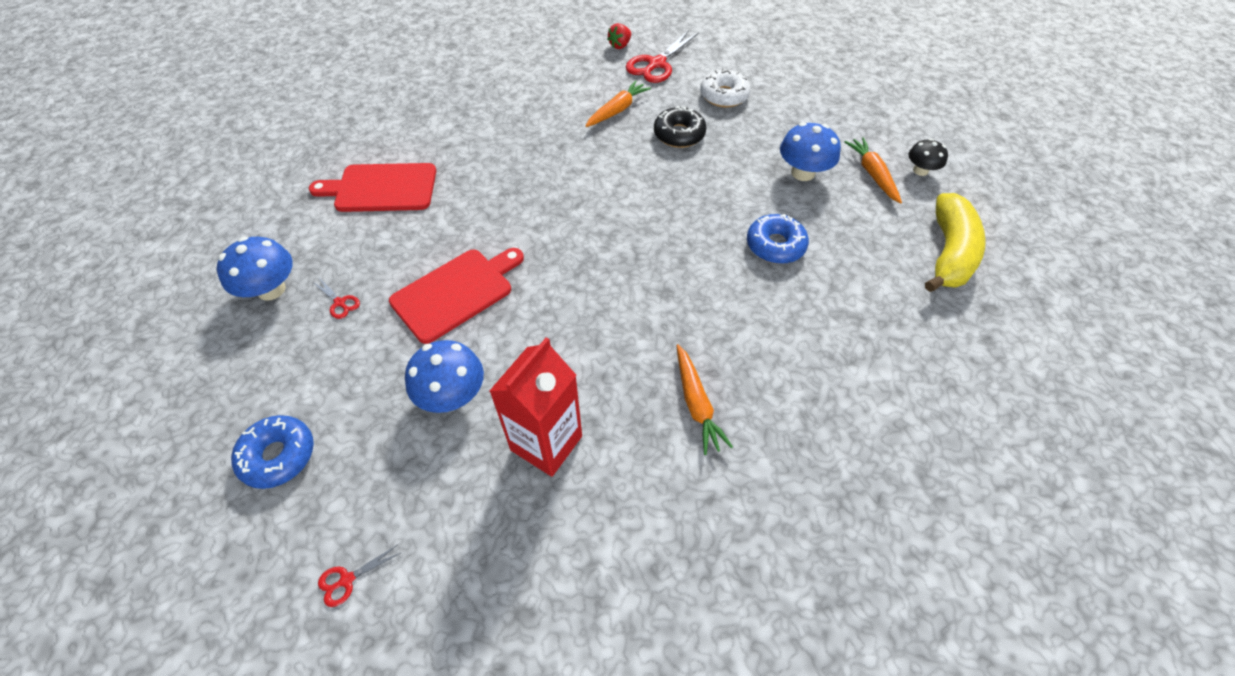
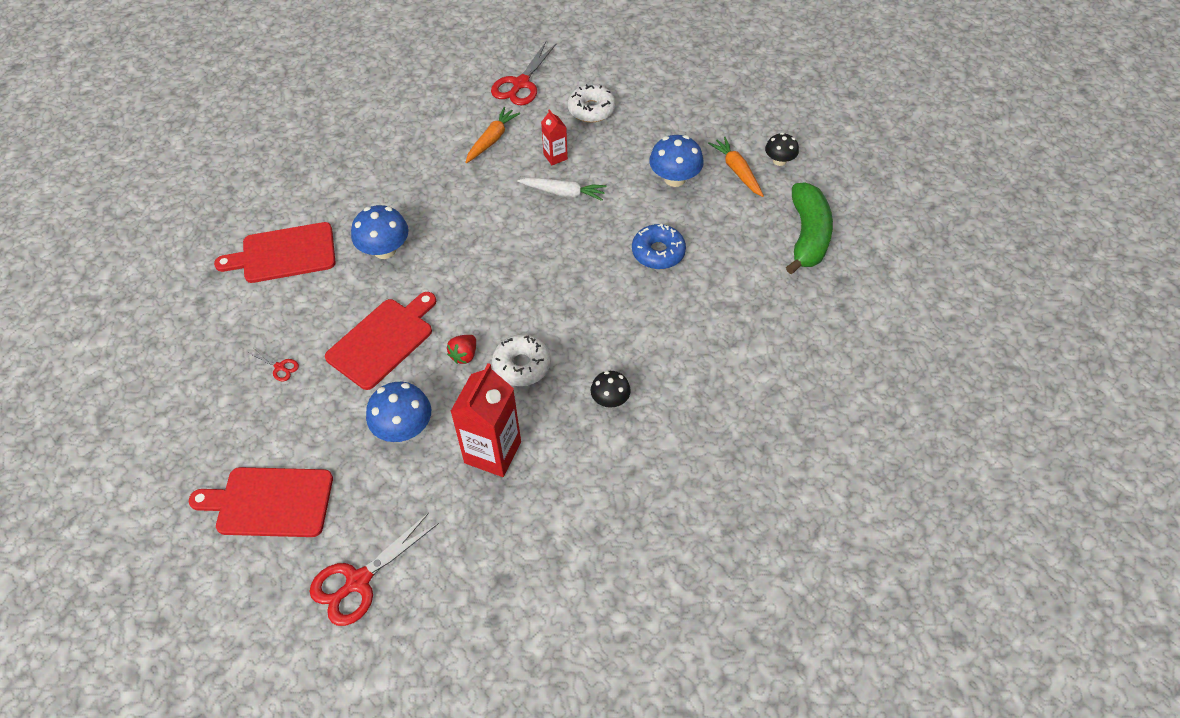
camera: 10 degrees left, 0 degrees up
(271, 289) = (212, 365): blue mushroom -> blue mushroom (384, 250)
(278, 456) = (270, 502): blue donut -> red cutting board
(347, 580) = (358, 581): red scissors -> red scissors, size x2.15
(601, 345) = (522, 365): none -> white donut
(620, 45) = (480, 68): red strawberry -> red strawberry (464, 355)
(679, 134) = (555, 157): black donut -> red carton
(681, 170) = (563, 193): none -> white carrot
(696, 403) = (610, 399): orange carrot -> black mushroom
(949, 253) = (807, 235): yellow banana -> green banana

